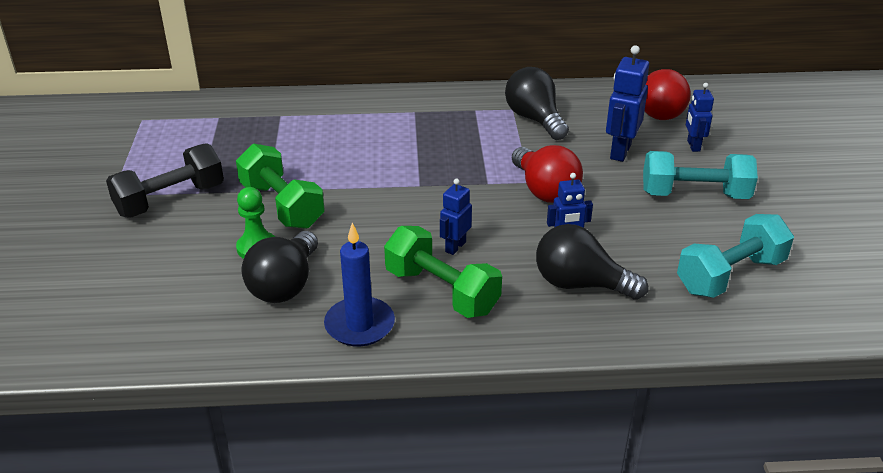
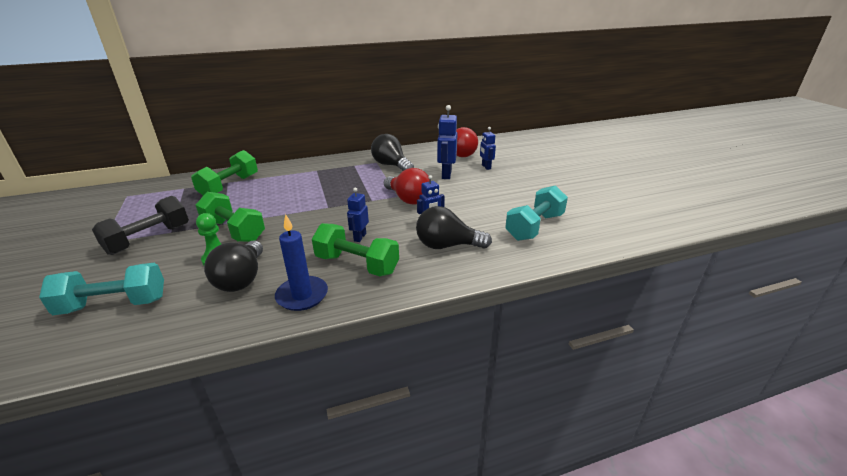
camera: 15 degrees left, 5 degrees down
(282, 124) = (229, 186): none -> green dumbbell
(694, 194) = (496, 189): turquoise dumbbell -> turquoise dumbbell (114, 304)

